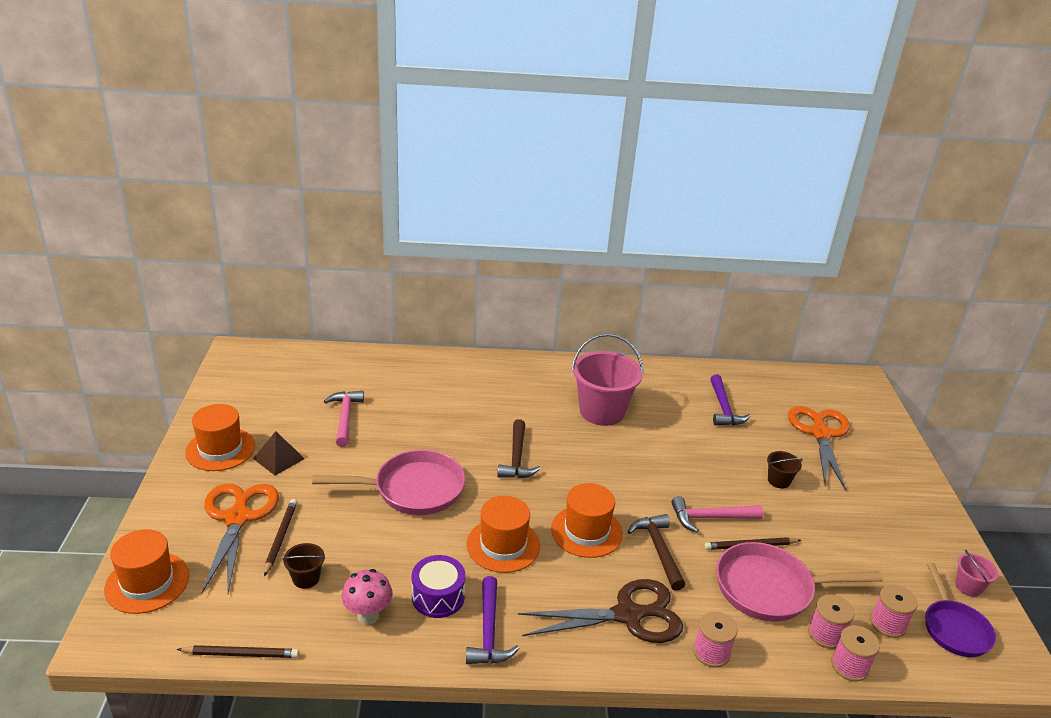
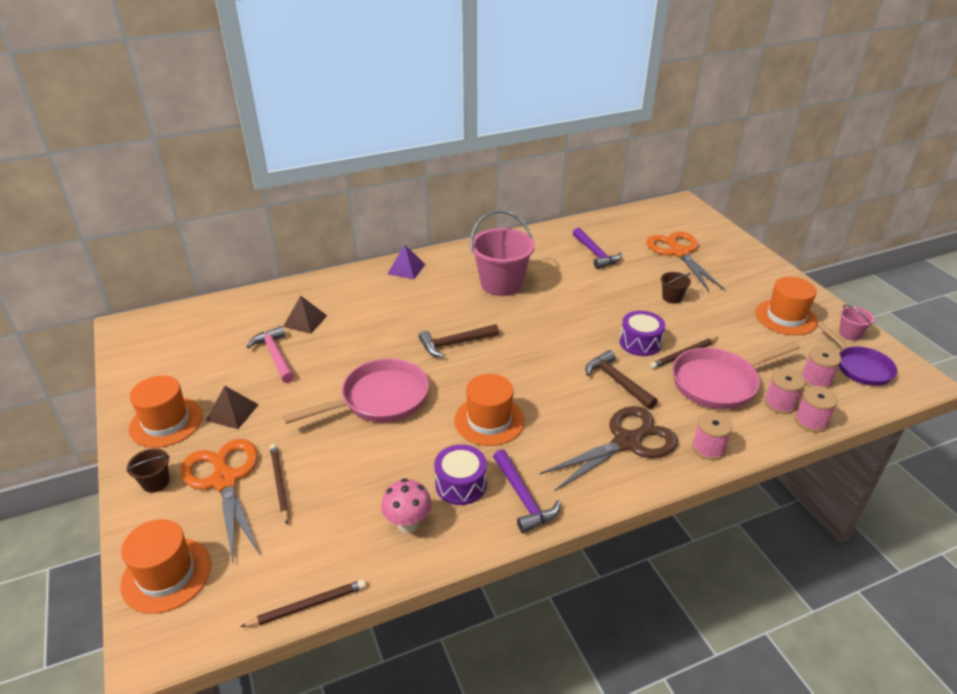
camera: 20 degrees left, 5 degrees up
(306, 578) = (328, 512): brown bucket -> brown bucket (156, 482)
(390, 392) = (305, 321): none -> brown pyramid
(516, 368) = (406, 269): none -> purple pyramid
(517, 458) = (454, 344): brown hammer -> brown hammer turned 90 degrees clockwise
(586, 531) = (551, 385): orange hat -> orange hat (786, 317)
(710, 518) = (640, 343): pink hammer -> purple drum

